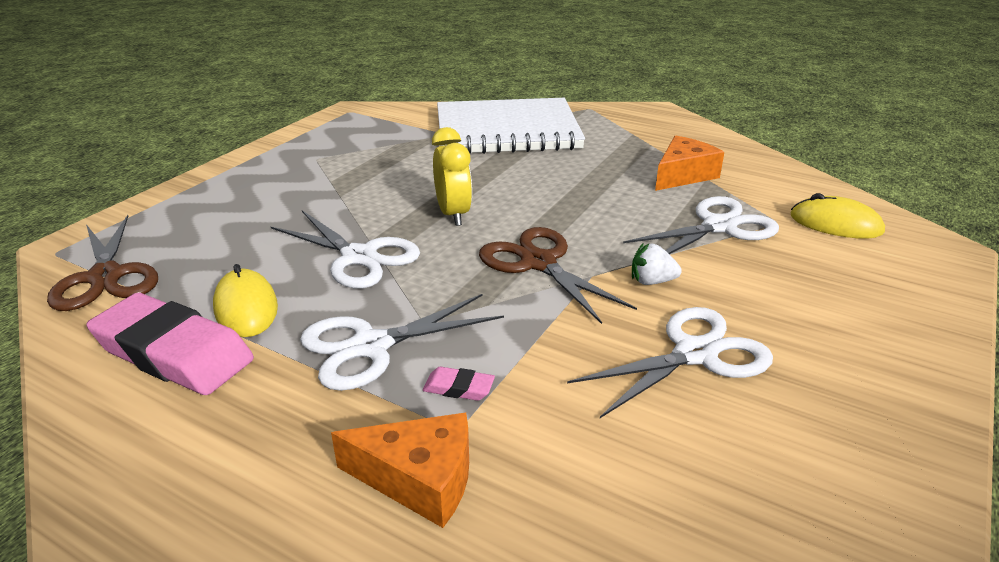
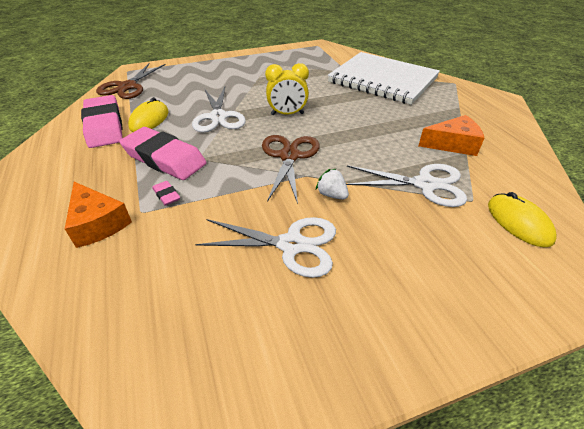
camera: 40 degrees right, 10 degrees up
(371, 346) = (164, 158): white scissors -> pink eraser
(453, 214) = (287, 114): yellow clock -> yellow clock turned 60 degrees clockwise

